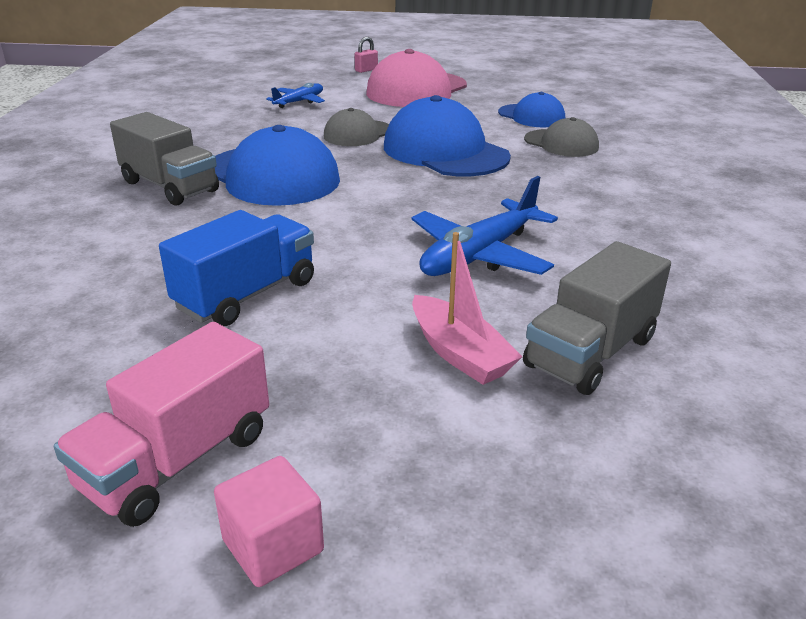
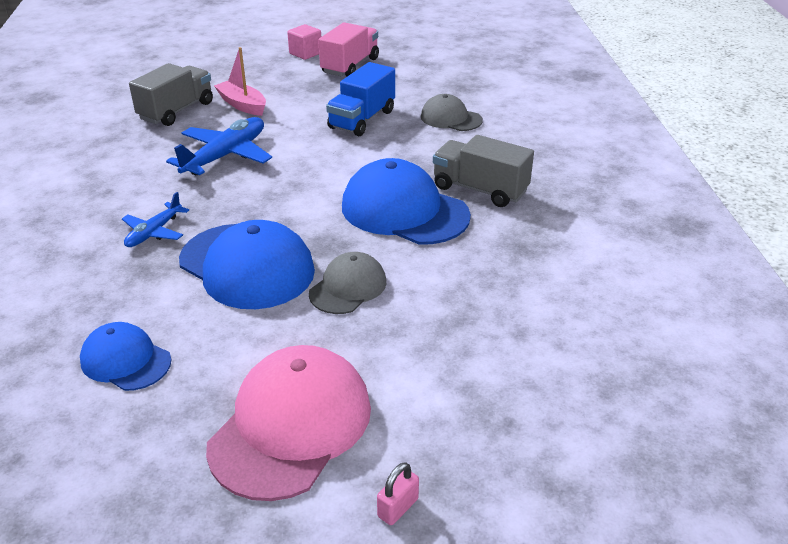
camera: 170 degrees right, 5 degrees up
(299, 102) = (454, 356): blue plane -> blue plane (154, 232)
(561, 143) = (112, 298): grey cap -> grey cap (450, 118)

